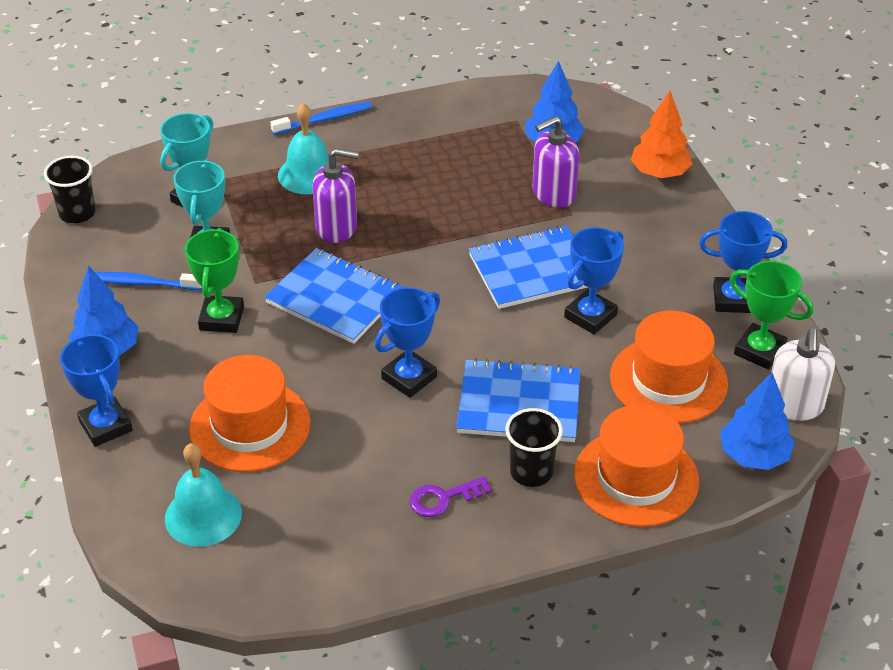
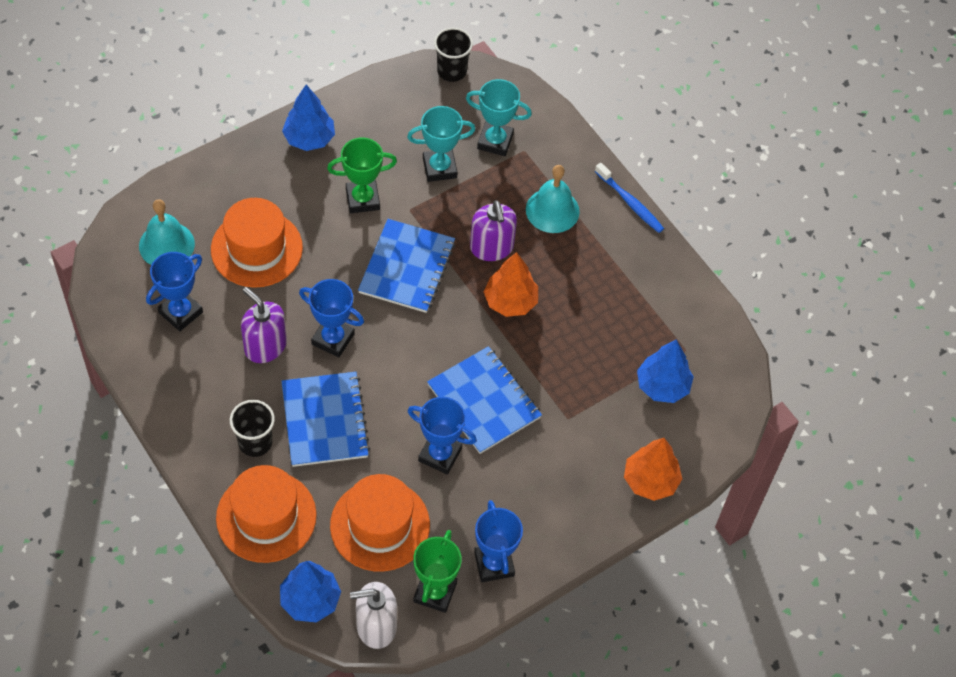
camera: 70 degrees right, 15 degrees up
(105, 426) = (235, 162): blue trophy -> blue trophy (180, 312)
(142, 283) = (386, 137): blue toothbrush -> none
(413, 227) = (510, 301): none -> orange tree
(443, 499) = (215, 389): purple key -> none
(553, 194) = (590, 399): purple soap dispenser -> purple soap dispenser (265, 346)

